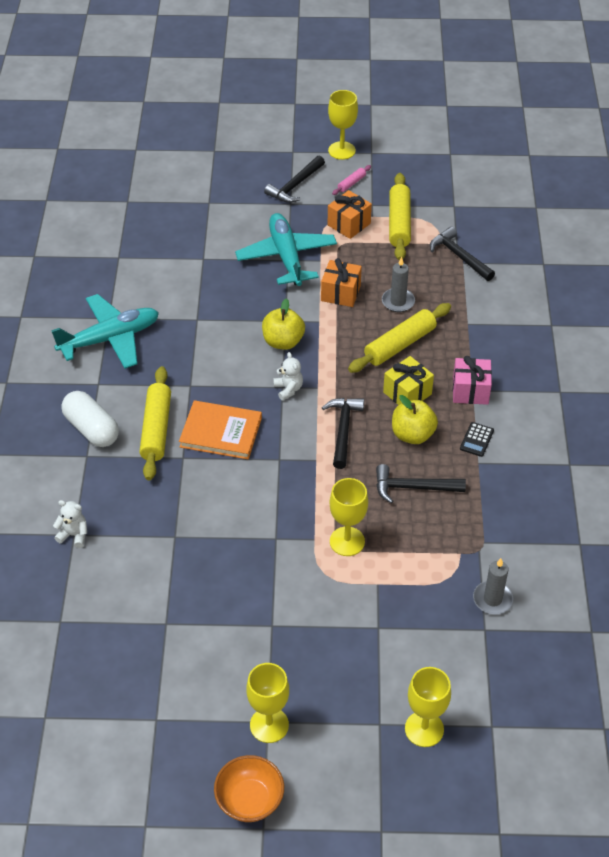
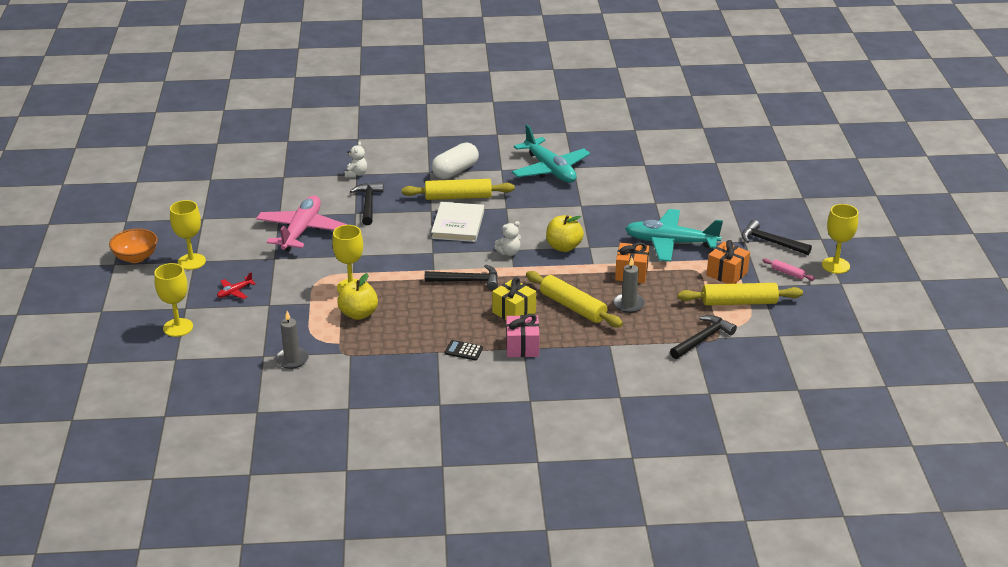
camera: 85 degrees right, 15 degrees down
(209, 596) = (301, 231): none -> pink plane
(221, 432) = (458, 225): orange book -> white book
(286, 257) = (670, 243): turquoise plane -> turquoise plane turned 150 degrees counterclockwise
(347, 667) = (235, 292): none -> red plane
(412, 434) = (466, 316): yellow apple -> yellow apple (358, 314)
(413, 487) = (407, 318): black hammer -> black hammer (368, 204)

